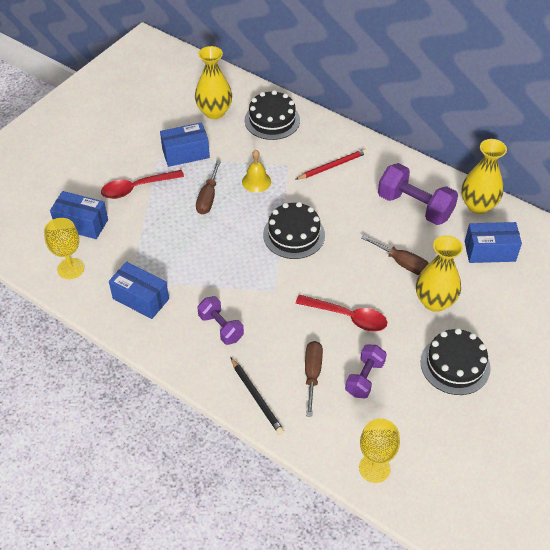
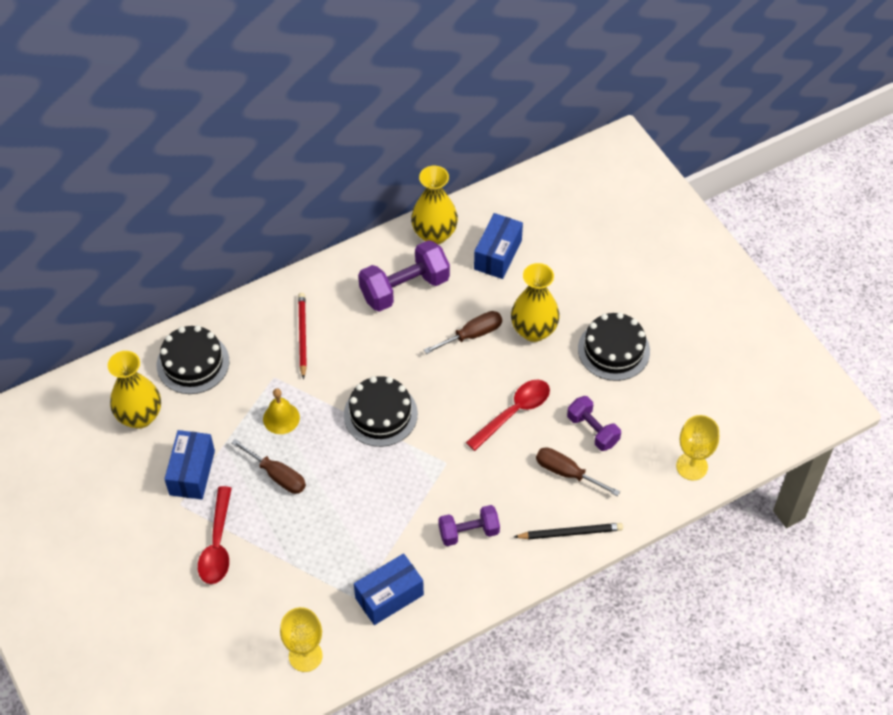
camera: 65 degrees left, 5 degrees up
(81, 224) = (241, 623): blue box -> none

